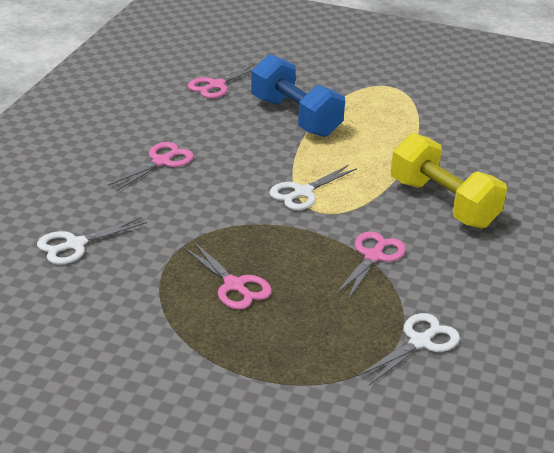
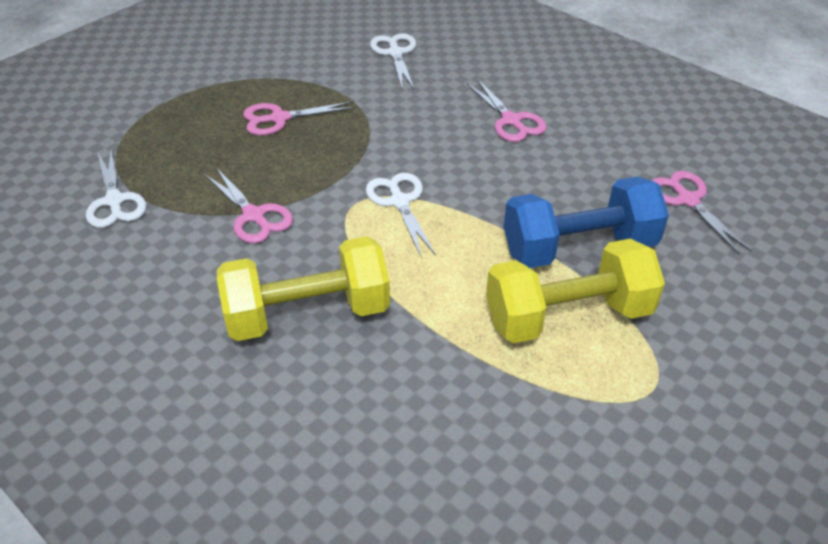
camera: 115 degrees right, 10 degrees up
(359, 114) = (568, 316): none -> yellow dumbbell

